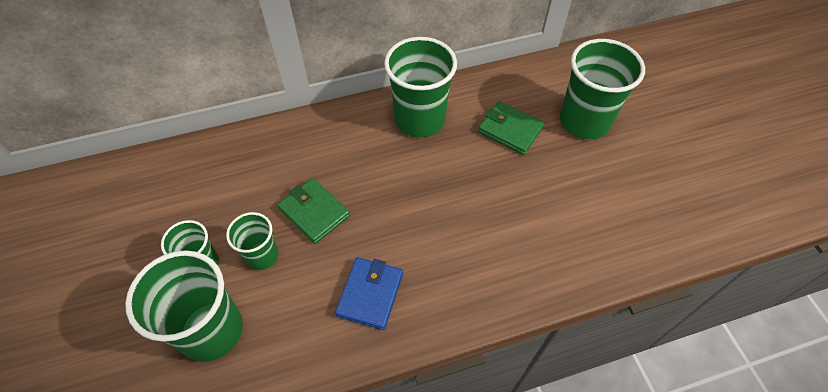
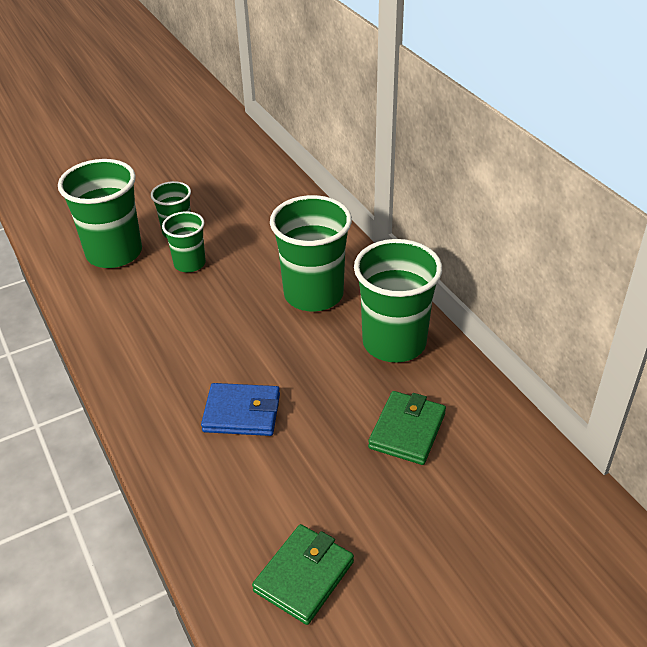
camera: 80 degrees right, 15 degrees down
(314, 212) = (243, 286): green wallet -> green wallet (304, 576)
(370, 294) = (155, 342): blue wallet -> blue wallet (242, 413)
(584, 121) = (455, 515): green cup -> green cup (313, 294)

